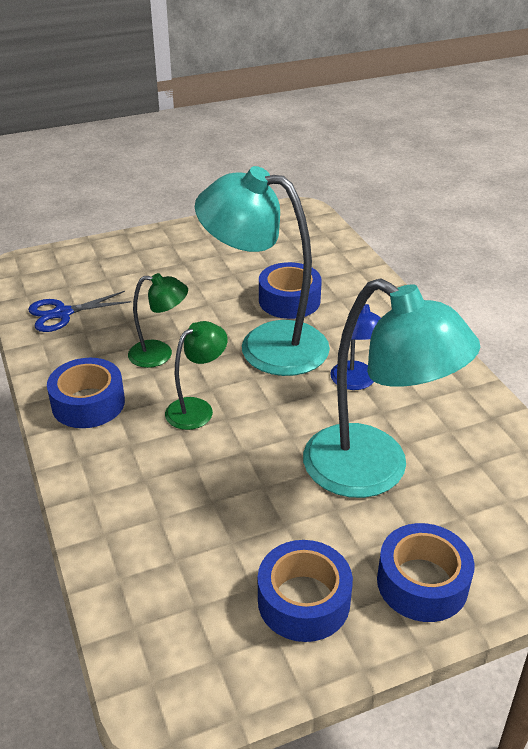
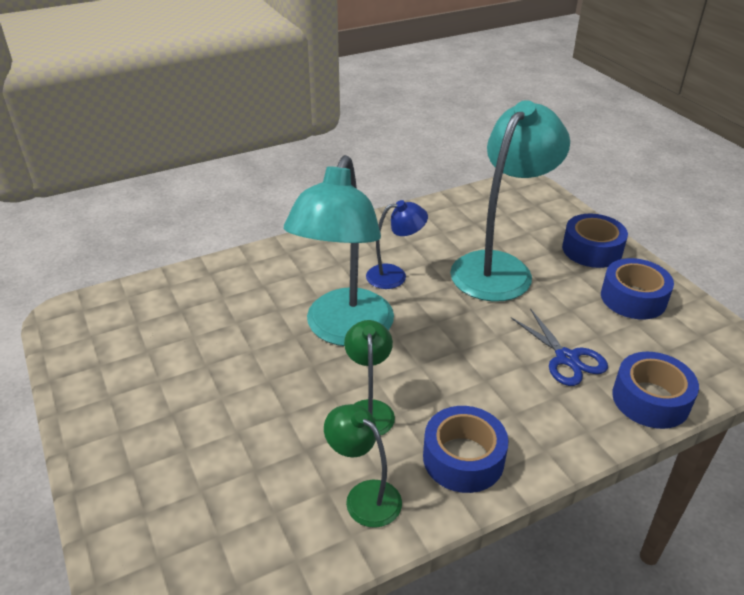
camera: 95 degrees left, 0 degrees up
(62, 313) = (289, 524): blue scissors -> blue scissors (566, 358)
(197, 409) = (451, 370): green lamp -> green lamp (364, 496)
(289, 300) = (265, 318): blue tape -> blue tape (650, 399)

